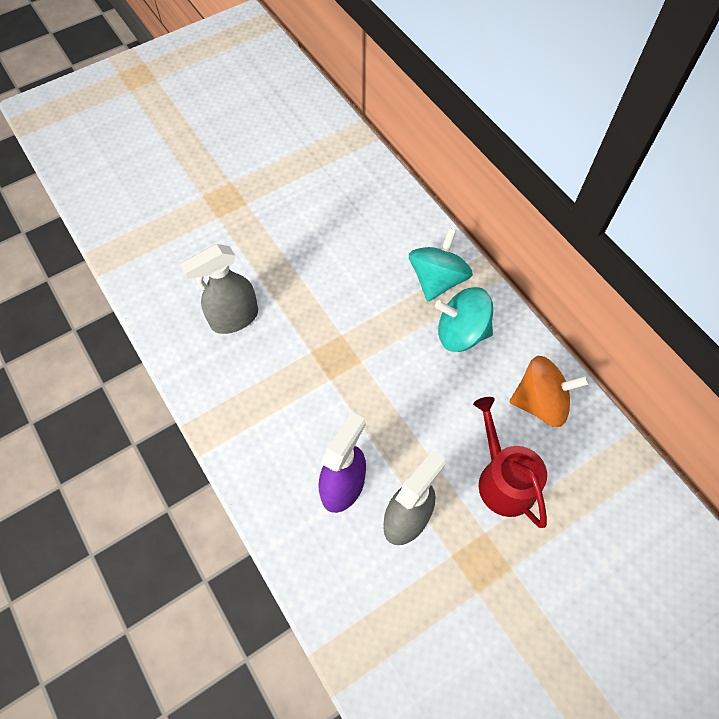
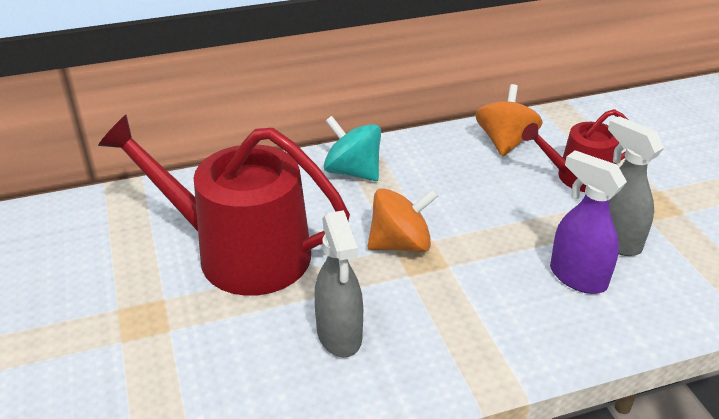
camera: 75 degrees left, 25 degrees down
(305, 232) = (240, 253): none -> red watering can
(347, 338) = (400, 244): none -> orange spinning top
(461, 333) = (420, 169): turquoise spinning top -> none

